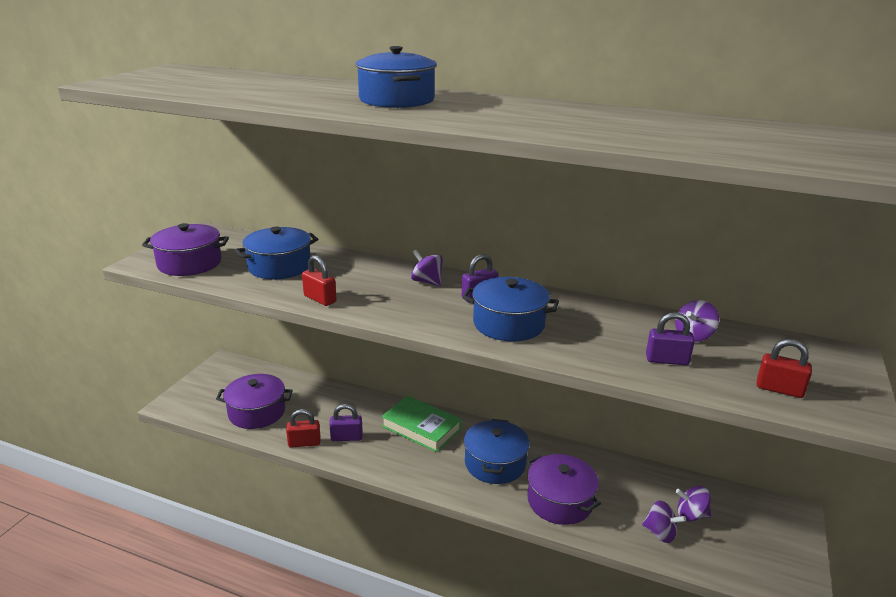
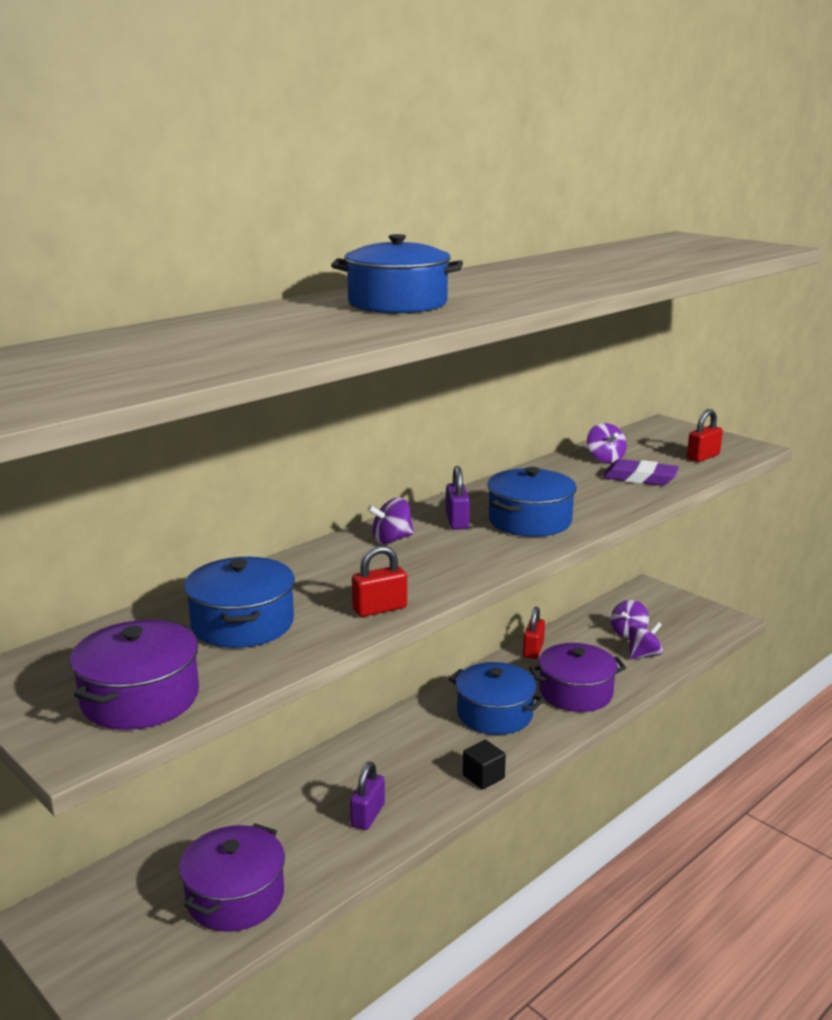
camera: 65 degrees left, 5 degrees down
(304, 443) = (351, 858): red padlock -> red padlock (533, 650)
(414, 477) = (483, 777): none -> black cube
(421, 428) = (393, 748): green book -> none
(667, 360) = (640, 478): purple padlock -> purple eraser

